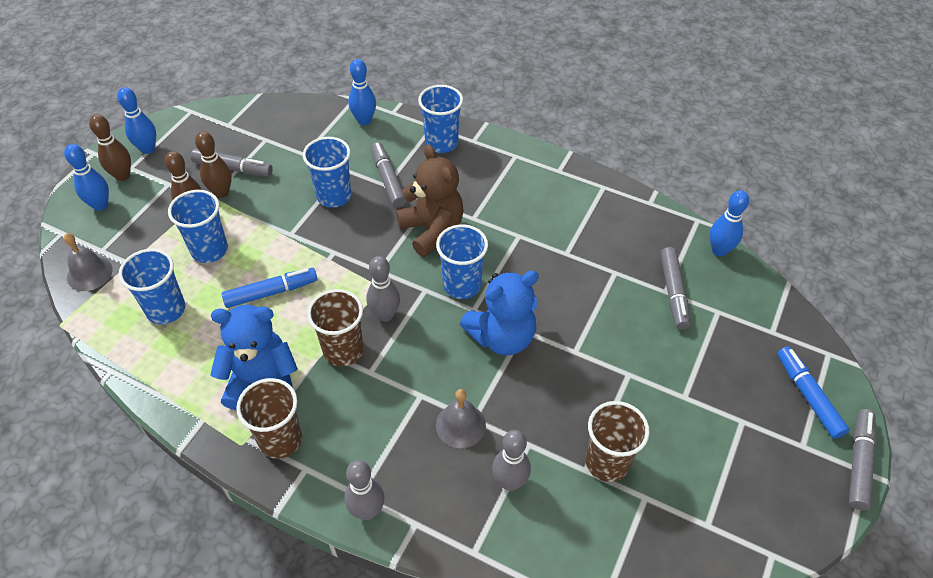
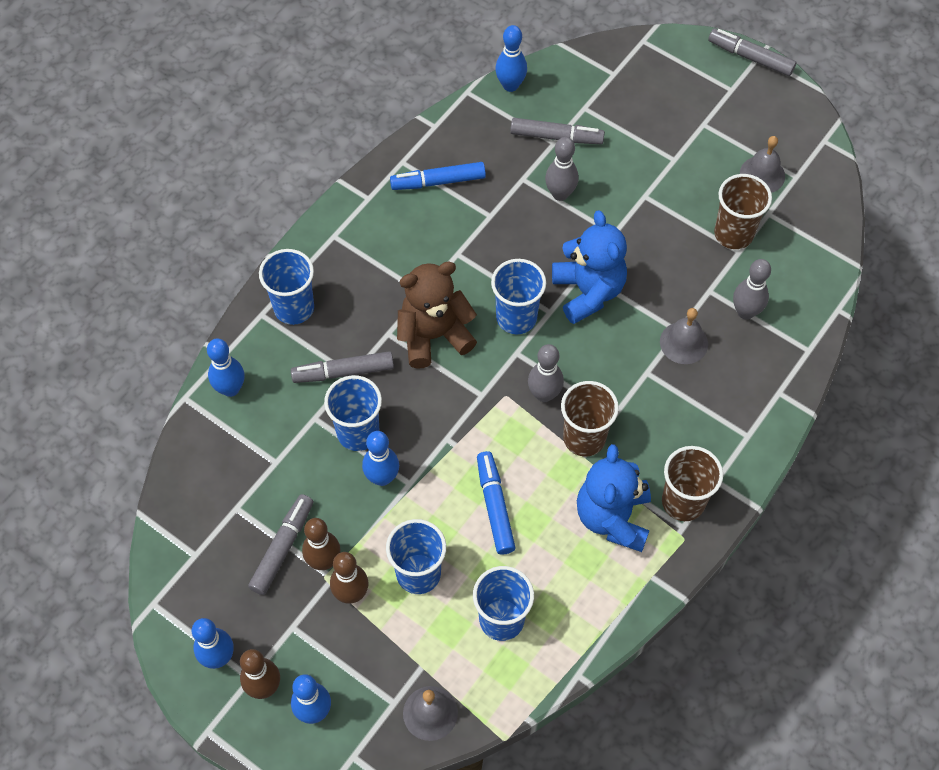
camera: 80 degrees left, 10 degrees up
(294, 216) = (382, 477): none -> blue bowling pin
(367, 511) = (764, 430): grey bowling pin -> grey bowling pin (560, 194)
(696, 487) = (762, 174): none -> grey bell
(808, 396) = (684, 70): blue marker -> blue marker (438, 182)

